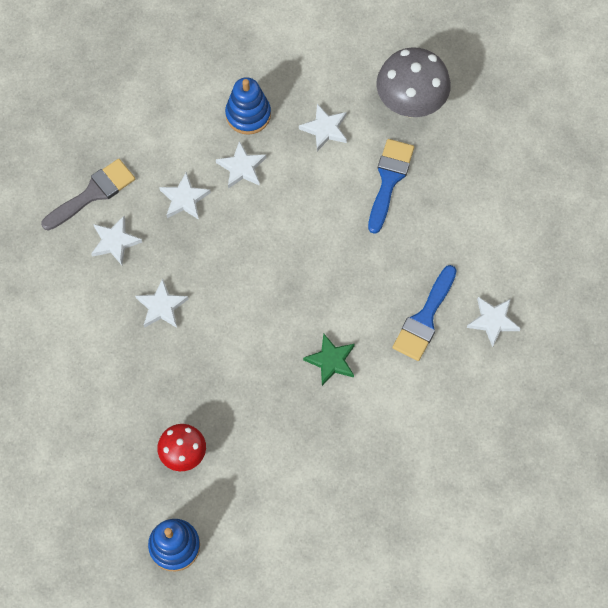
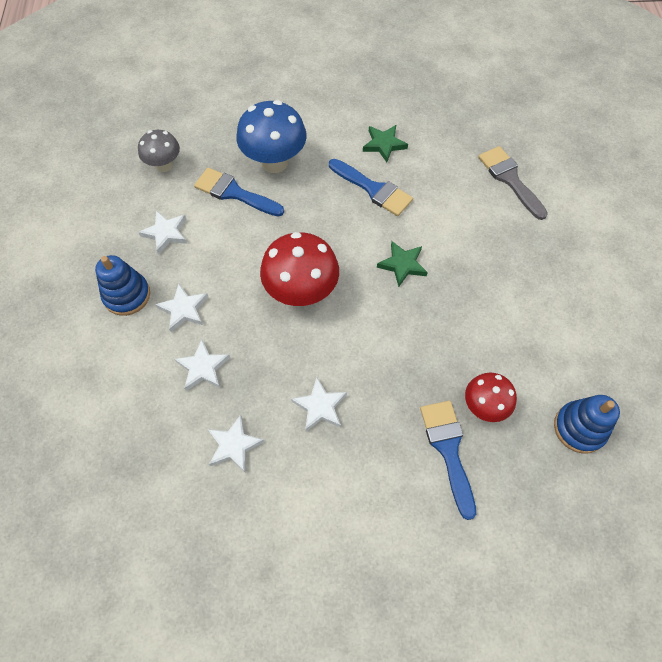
camera: 80 degrees left, 5 degrees down
(93, 193) = (168, 462): grey brush -> grey brush (510, 179)
(136, 424) = (448, 449): none -> blue brush
(279, 268) = (301, 292): none -> red mushroom
(410, 104) = (164, 165): grey mushroom -> grey mushroom, size x0.60
(439, 211) = (274, 162): none -> blue mushroom
(493, 321) = (384, 144): white star -> green star

